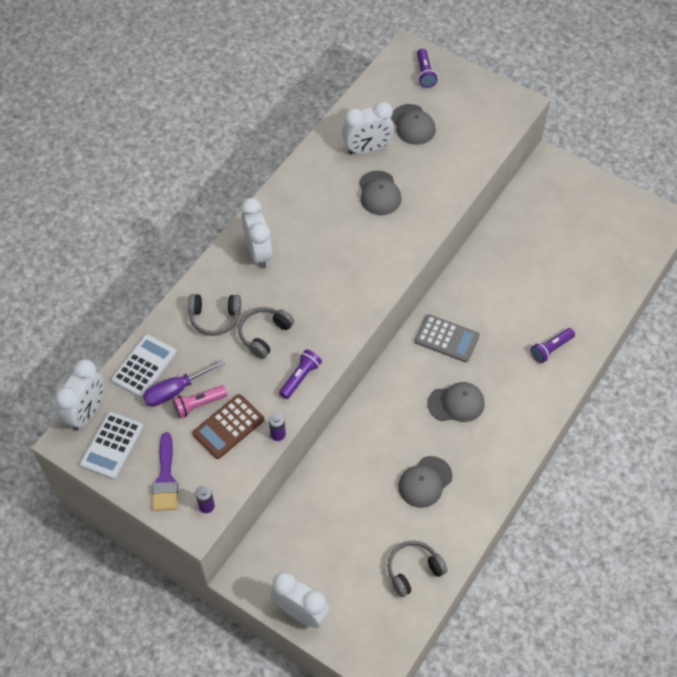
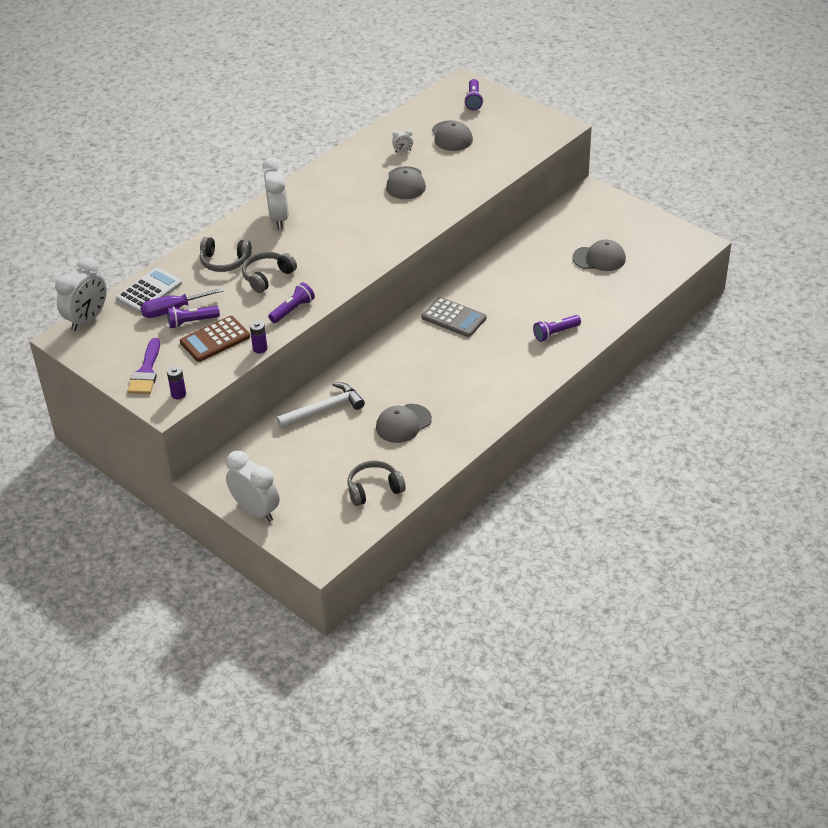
camera: 10 degrees right, 15 degrees down
(112, 445) = (103, 344): white calculator -> none
(198, 405) = (191, 322): pink flashlight -> purple flashlight
(342, 471) = (324, 409): none -> white hammer
(367, 149) = (403, 151): white clock -> white clock, size x0.43
(456, 403) = (450, 367): grey cap -> grey cap (599, 258)

